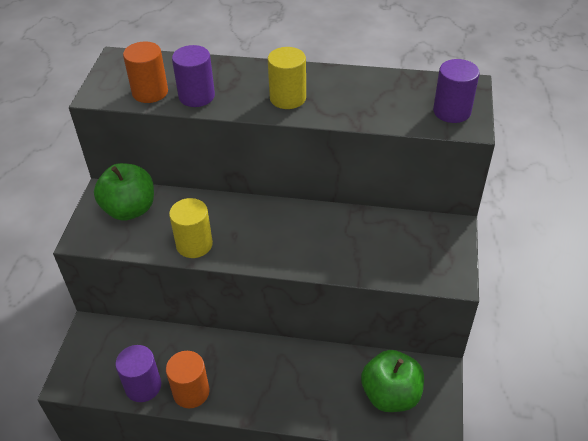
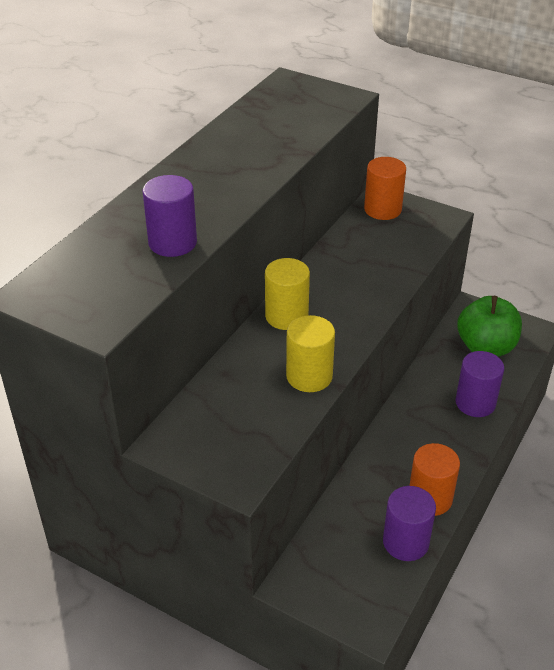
camera: 70 degrees left, 5 degrees down
(130, 209) = (213, 423): green apple -> none
(150, 92) = (133, 277): orange cylinder -> orange cylinder (382, 209)
(288, 98) = (228, 181): yellow cylinder -> yellow cylinder (286, 316)
(452, 111) = (320, 99): purple cylinder -> purple cylinder (475, 403)

